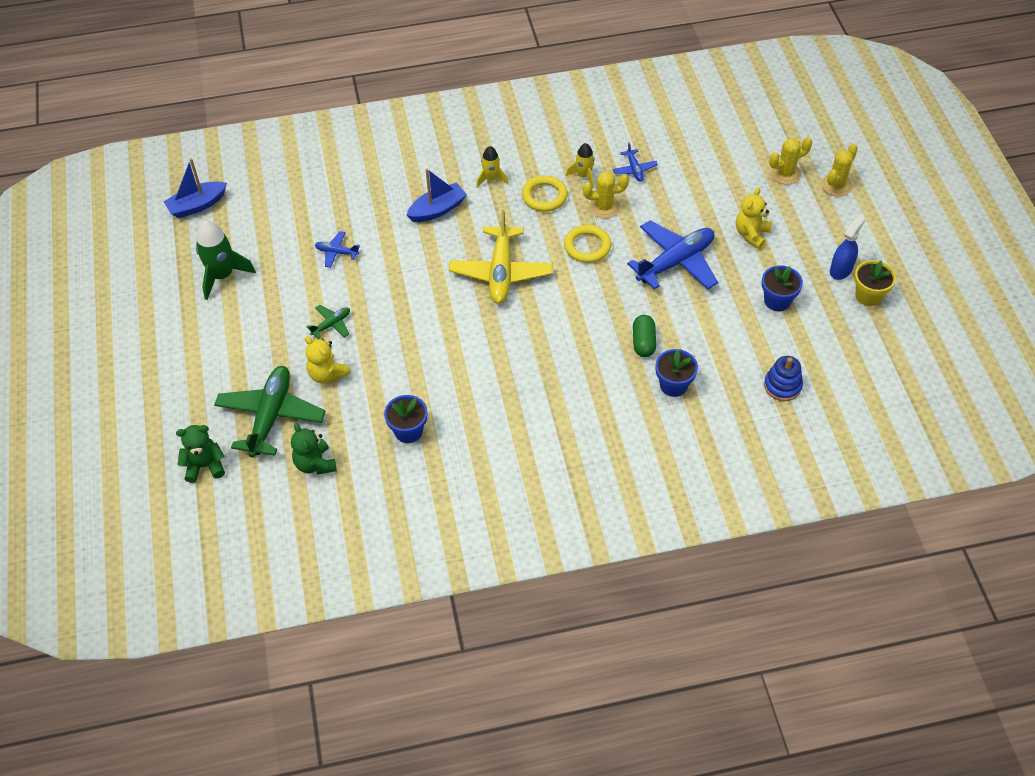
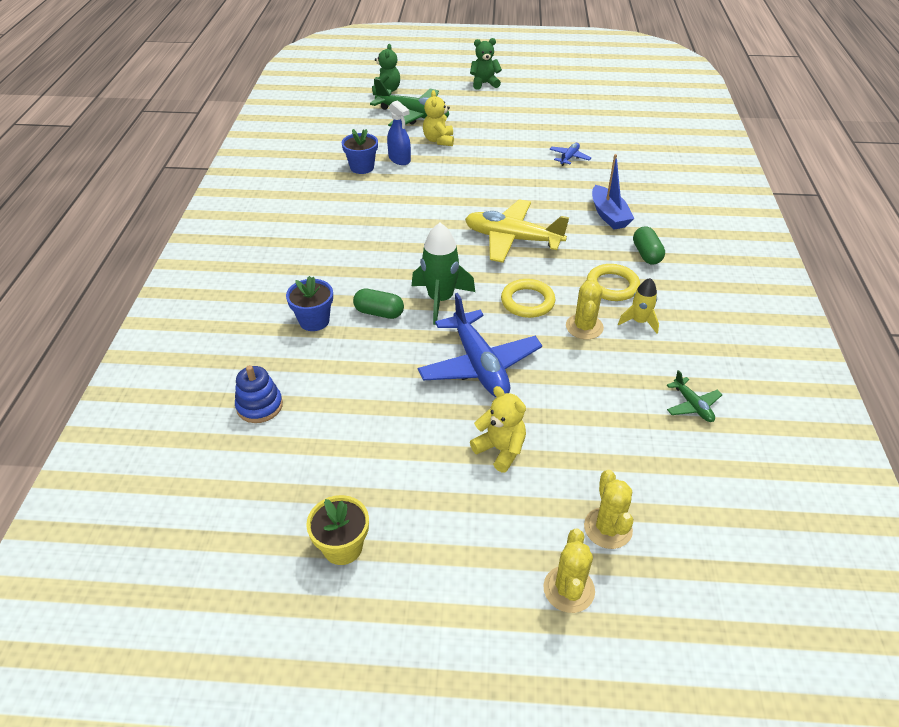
camera: 105 degrees right, 10 degrees down
(197, 205) = (642, 104): blue boat -> none
(222, 275) = (561, 109): green rocket -> green rocket (440, 300)
(315, 464) = (359, 128): green teddy bear -> green teddy bear (484, 83)
(327, 374) = (439, 140): yellow teddy bear -> yellow teddy bear turned 60 degrees counterclockwise
(331, 324) = (489, 147): green plane -> green plane (692, 405)
(491, 179) = (646, 254): yellow rocket -> green capsule
(634, 169) = (643, 367): blue plane -> none
(777, 301) = (381, 441): blue flower pot -> none
(836, 185) = (569, 589): yellow cactus -> yellow cactus turned 45 degrees clockwise
(841, 269) = (401, 531): blue spray bottle -> blue spray bottle (399, 159)

